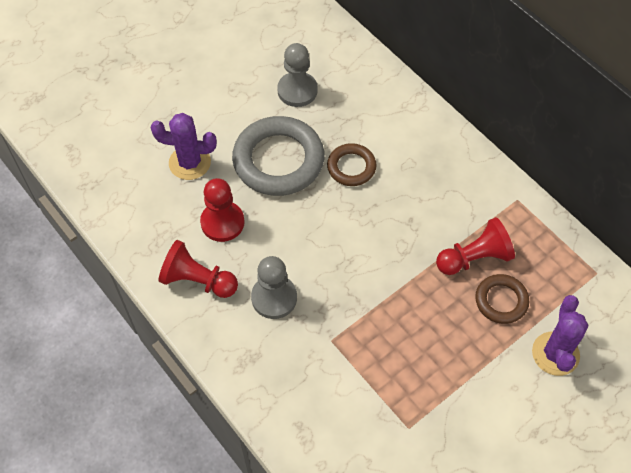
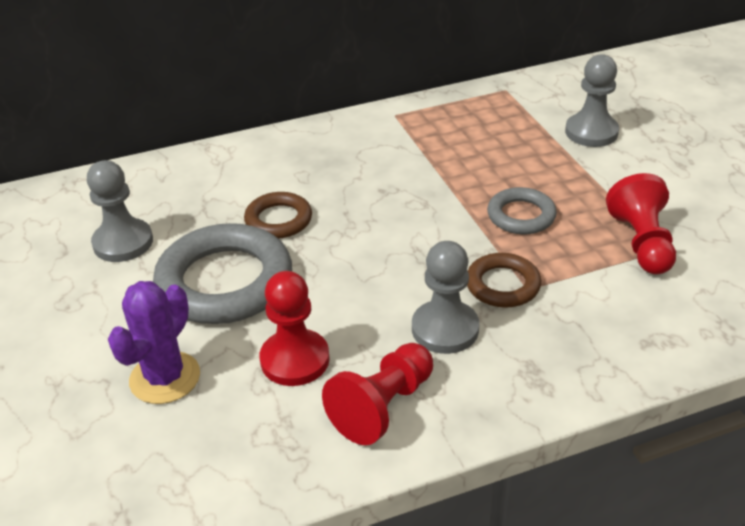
camera: 70 degrees left, 20 degrees down
(413, 320) = (521, 216): none -> grey ring
(474, 258) = (455, 157): red pawn -> red pawn (641, 243)
(501, 301) = (517, 151): brown ring -> brown ring (502, 285)
(555, 354) = (591, 132): purple cactus -> grey pawn

